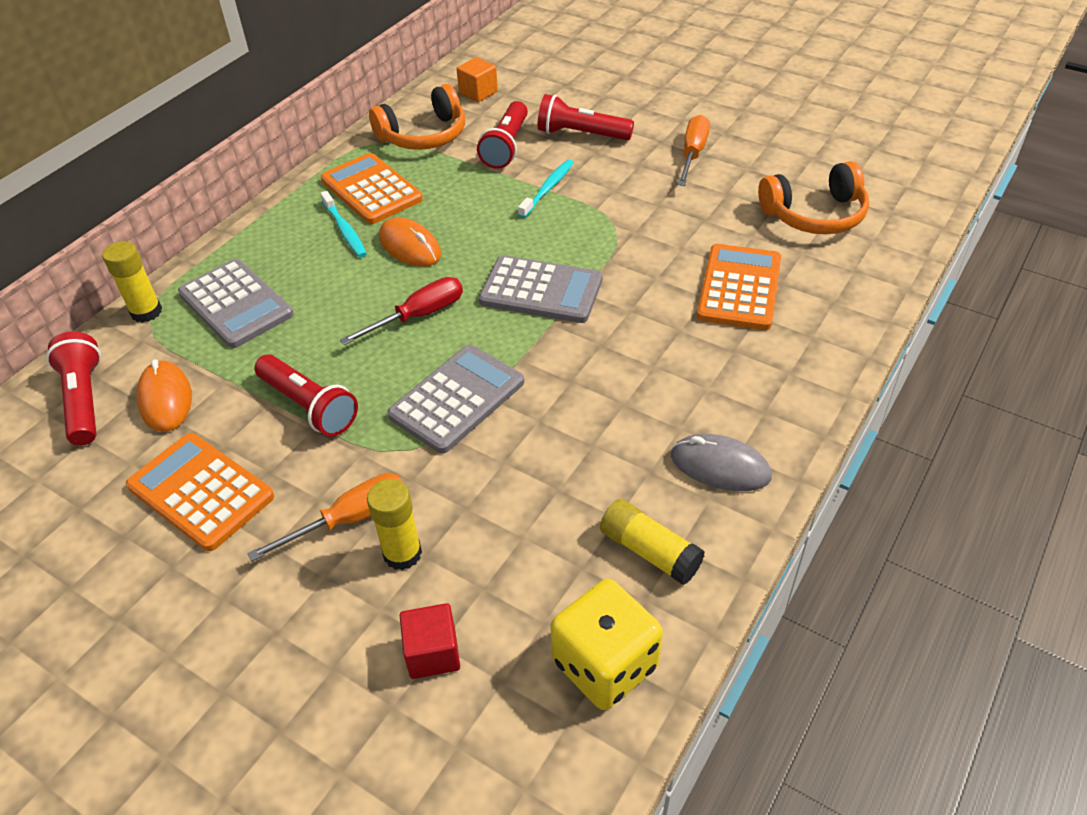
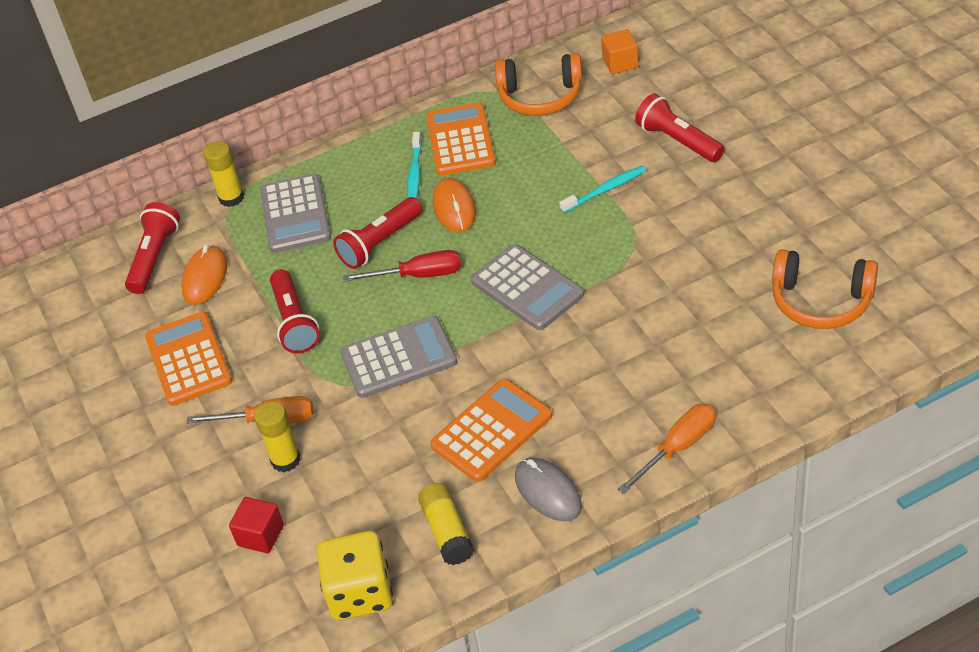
camera: 35 degrees right, 0 degrees up
(506, 146) = (602, 132): red flashlight -> red flashlight (380, 243)
(692, 154) = (763, 197): orange screwdriver -> orange screwdriver (678, 448)
(739, 288) = (691, 347): orange calculator -> orange calculator (491, 431)

